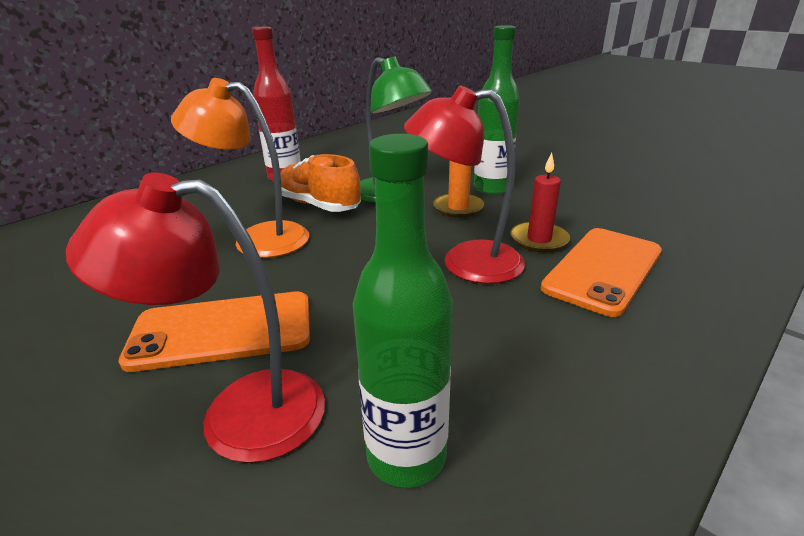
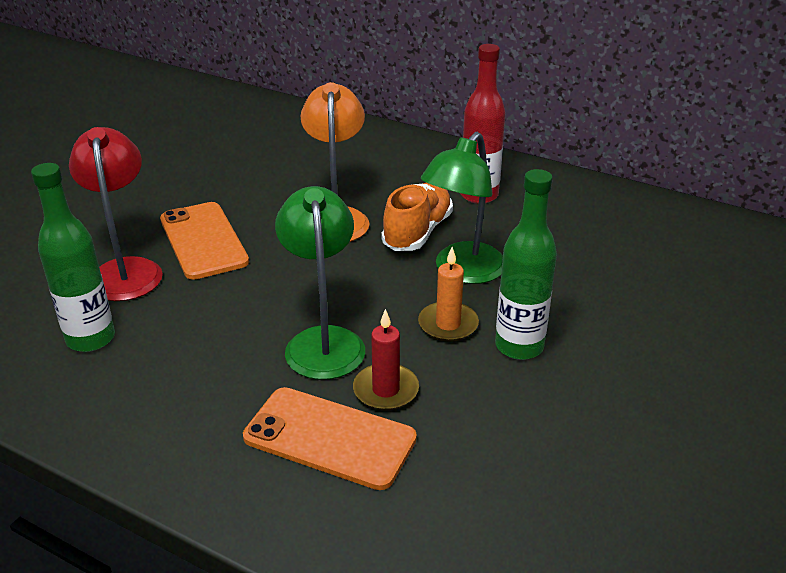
camera: 75 degrees right, 5 degrees up
(465, 262) = (323, 341): red lamp -> green lamp

